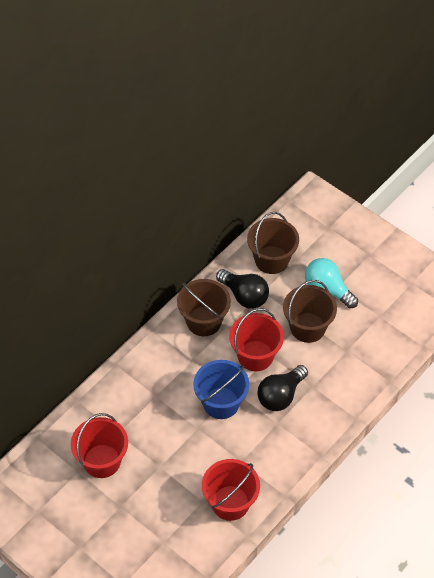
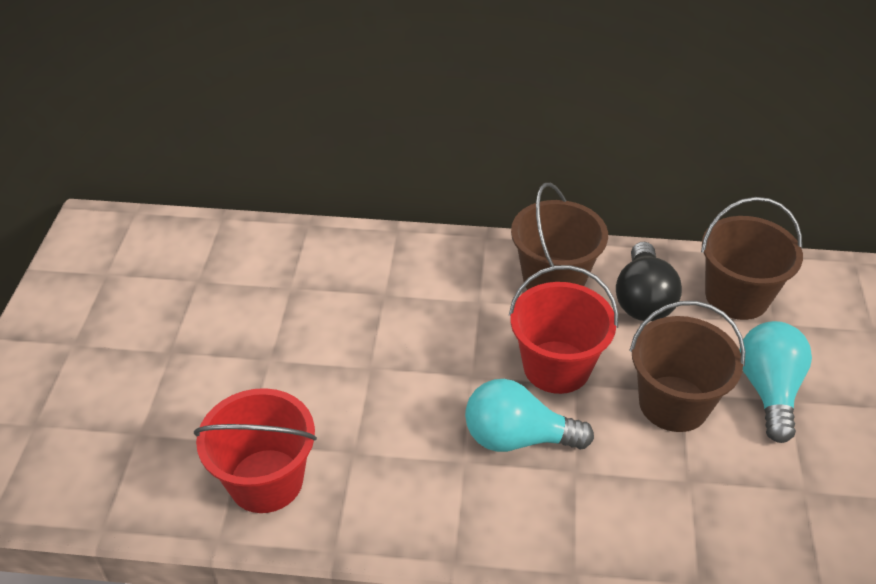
camera: 55 degrees right, 10 degrees down
(102, 461) = (232, 295): red bucket -> none
(221, 403) = (437, 371): blue bucket -> none
(280, 395) = (517, 438): black light bulb -> turquoise light bulb

